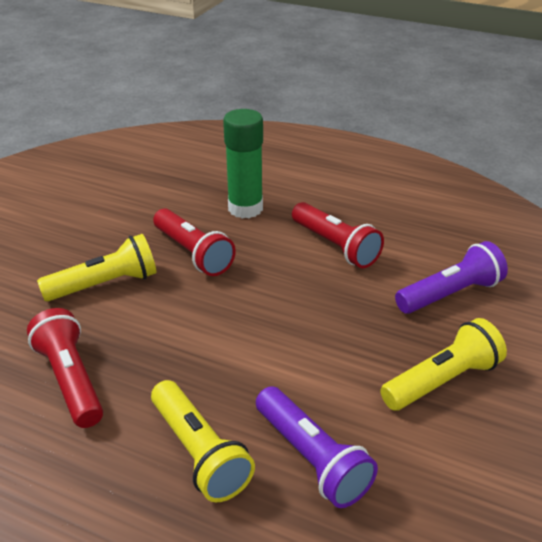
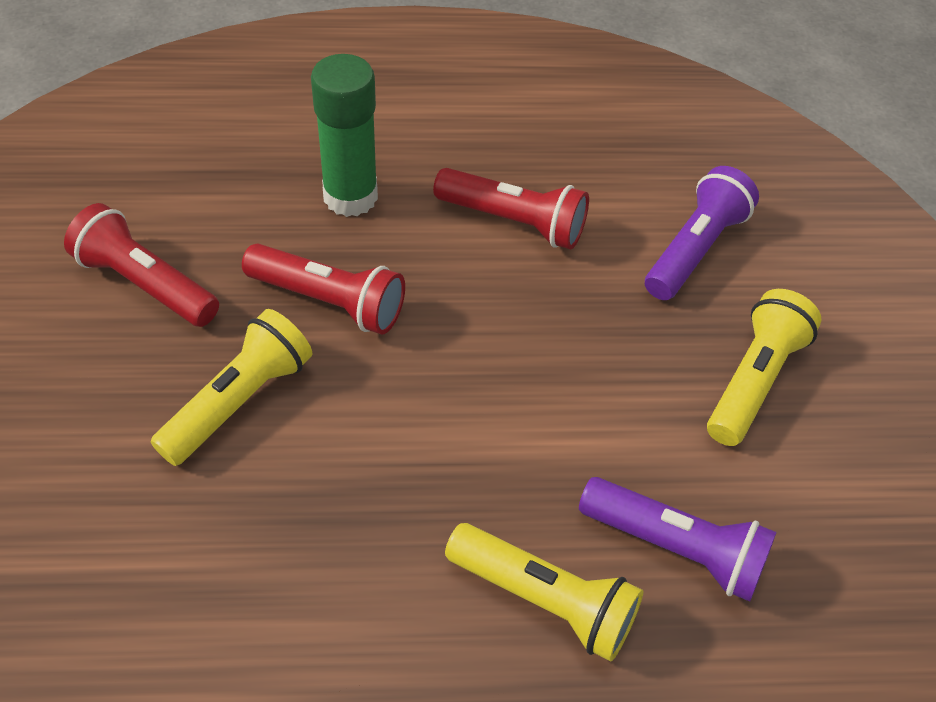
camera: 30 degrees left, 15 degrees up
(71, 380) = (306, 572): red flashlight -> red flashlight (145, 284)

